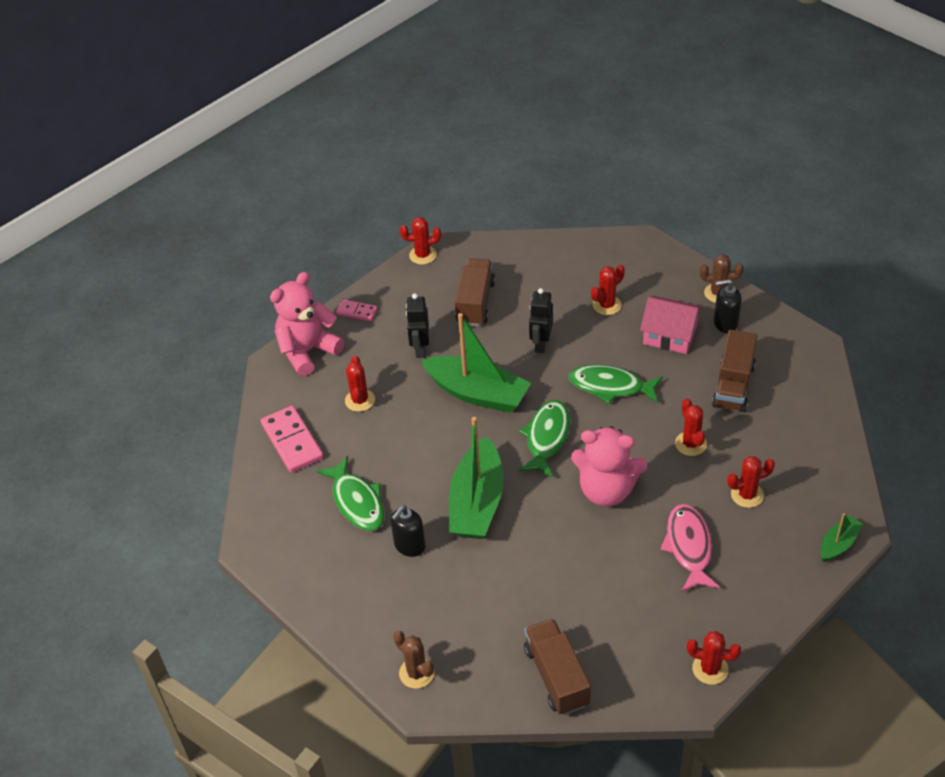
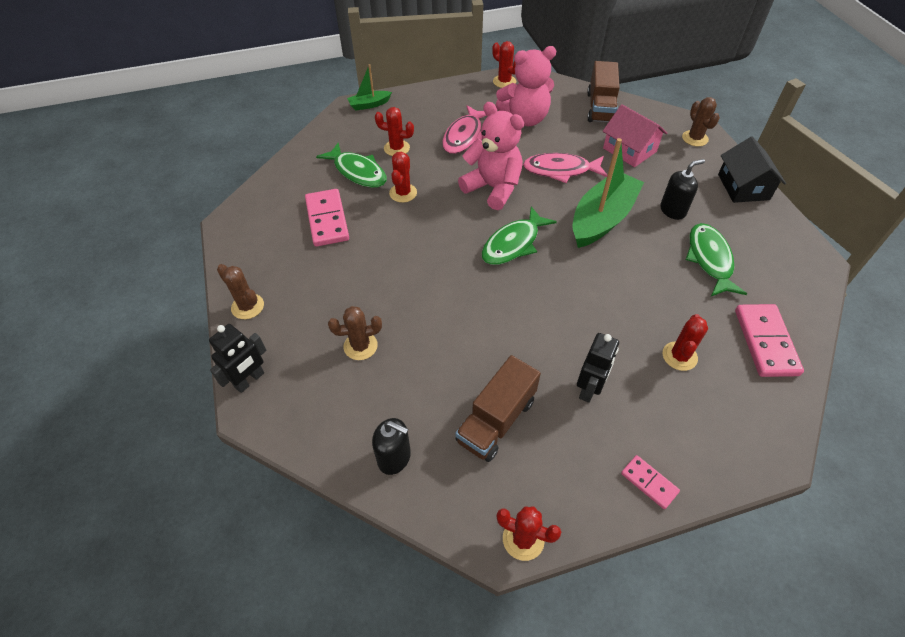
camera: 155 degrees left, 5 degrees up
(308, 351) = (728, 450): pink teddy bear -> pink teddy bear (525, 119)
(341, 615) = (743, 187): none -> black house
(477, 393) = (552, 310): green boat -> none
(541, 344) = (458, 334): black robot -> black robot (250, 380)
(551, 546) = (560, 170): none -> pink fish
(607, 305) = (360, 346): red cactus -> brown cactus
(610, 386) = (426, 262): green fish -> green fish (358, 172)
(670, 335) = (332, 286): pink house -> pink house (629, 150)
(725, 323) = (275, 274): black soap dispenser -> black soap dispenser (394, 457)
(733, 385) = (327, 220): brown truck -> pink domino

